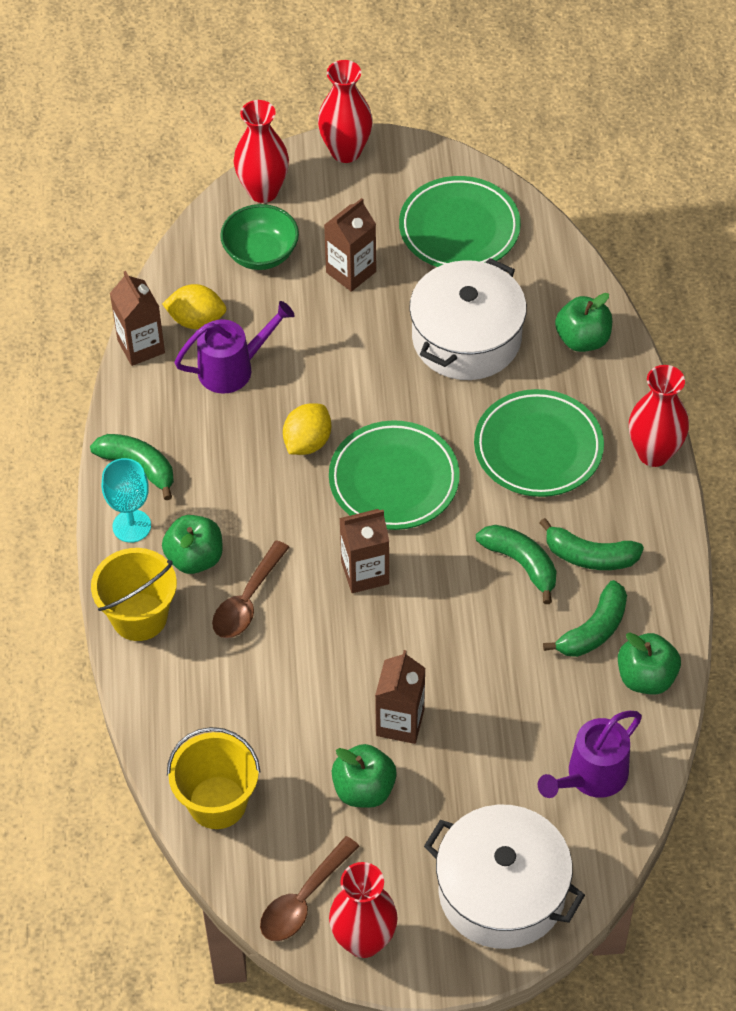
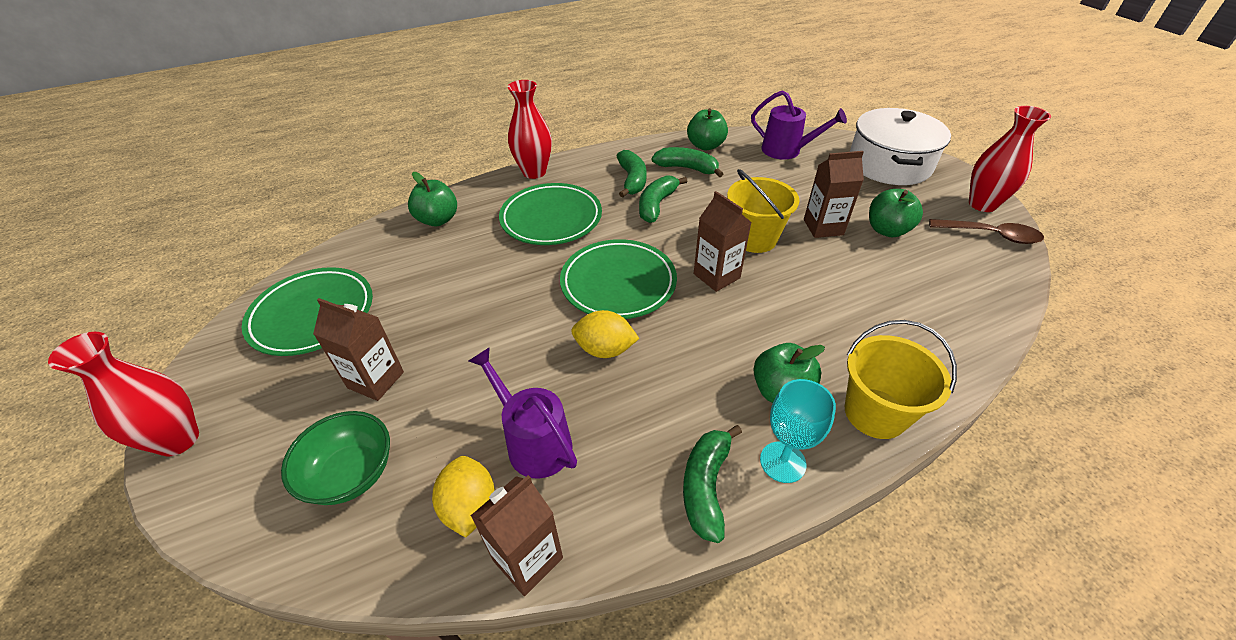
camera: 110 degrees left, 10 degrees down
(217, 802) = (978, 298): yellow bucket -> yellow bucket (754, 238)
(247, 600) = (795, 338): brown spoon -> none
(263, 191) = (237, 508): red vase -> none
(466, 338) = (450, 279): white pot -> none

